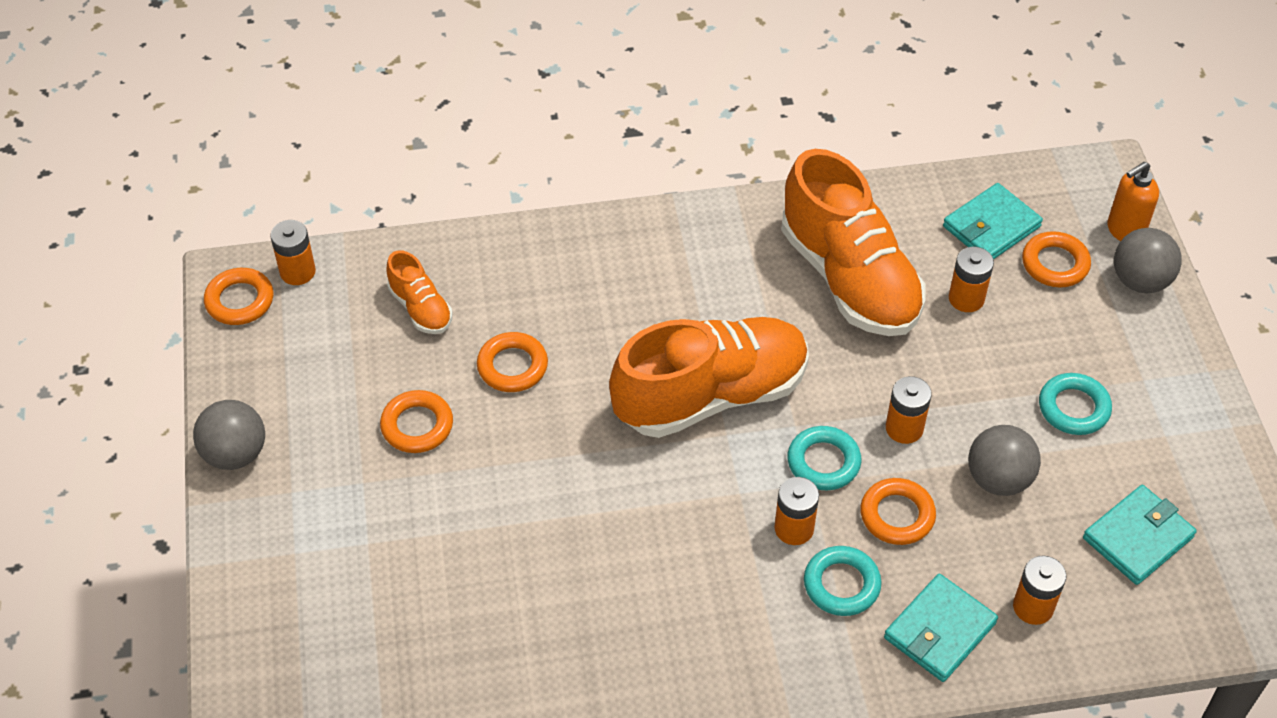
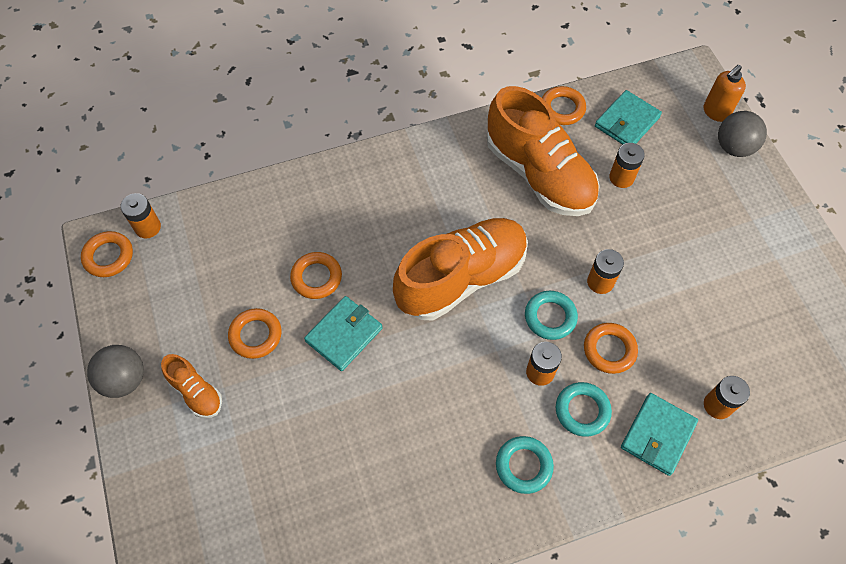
camera: 10 degrees left, 10 degrees up
(421, 308) = (242, 242): orange shoe -> orange shoe (196, 392)
(998, 479) = (672, 310): grey ball -> none
(1055, 264) = (675, 143): orange ring -> orange ring (562, 108)
(1073, 408) = (711, 248): turquoise ring -> turquoise ring (523, 466)
(1138, 538) = (776, 339): turquoise wallet -> turquoise wallet (344, 335)

